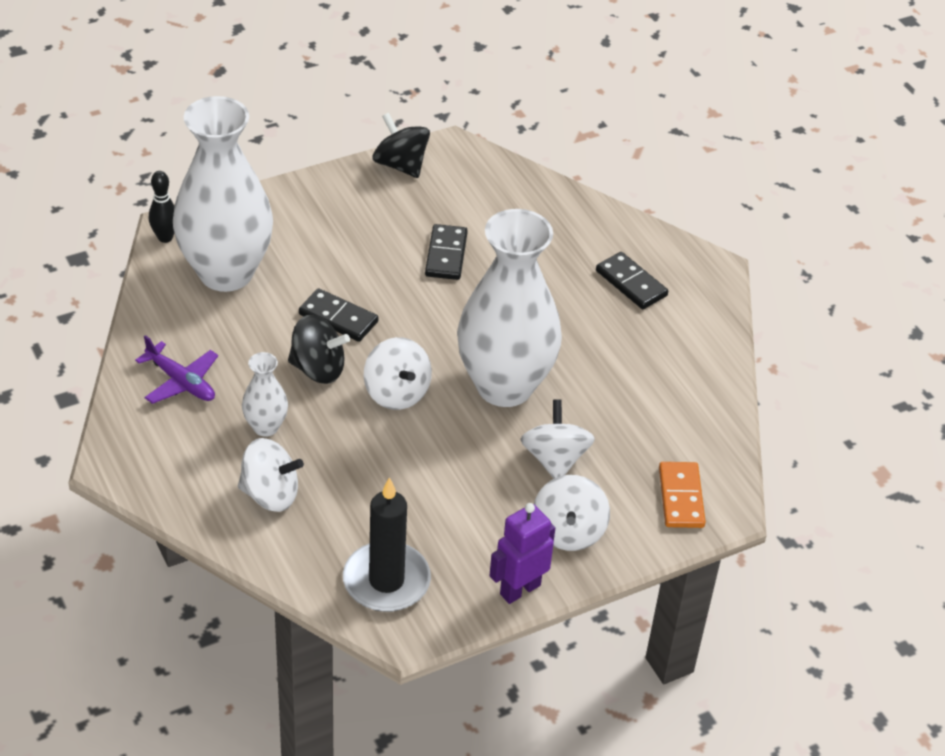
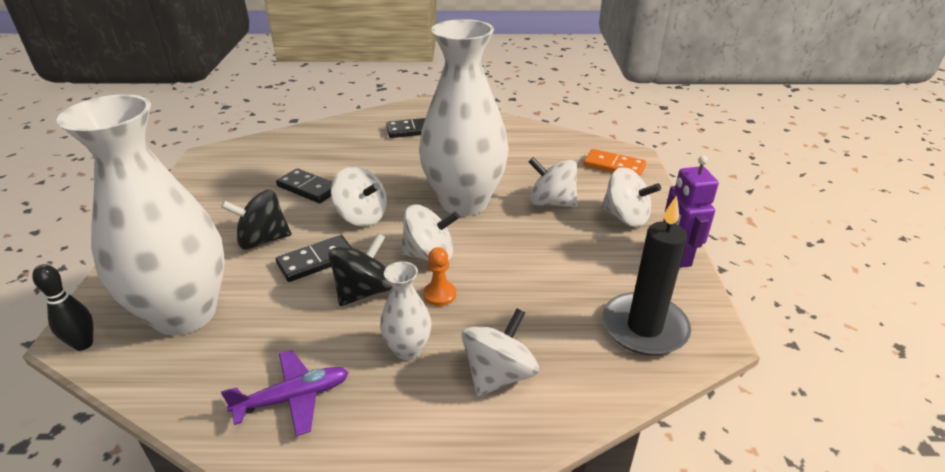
camera: 60 degrees left, 10 degrees down
(344, 421) = (439, 295): none -> orange pawn
(400, 165) = (192, 180): black spinning top -> black spinning top (263, 240)
(425, 317) = (362, 217): none -> white spinning top

